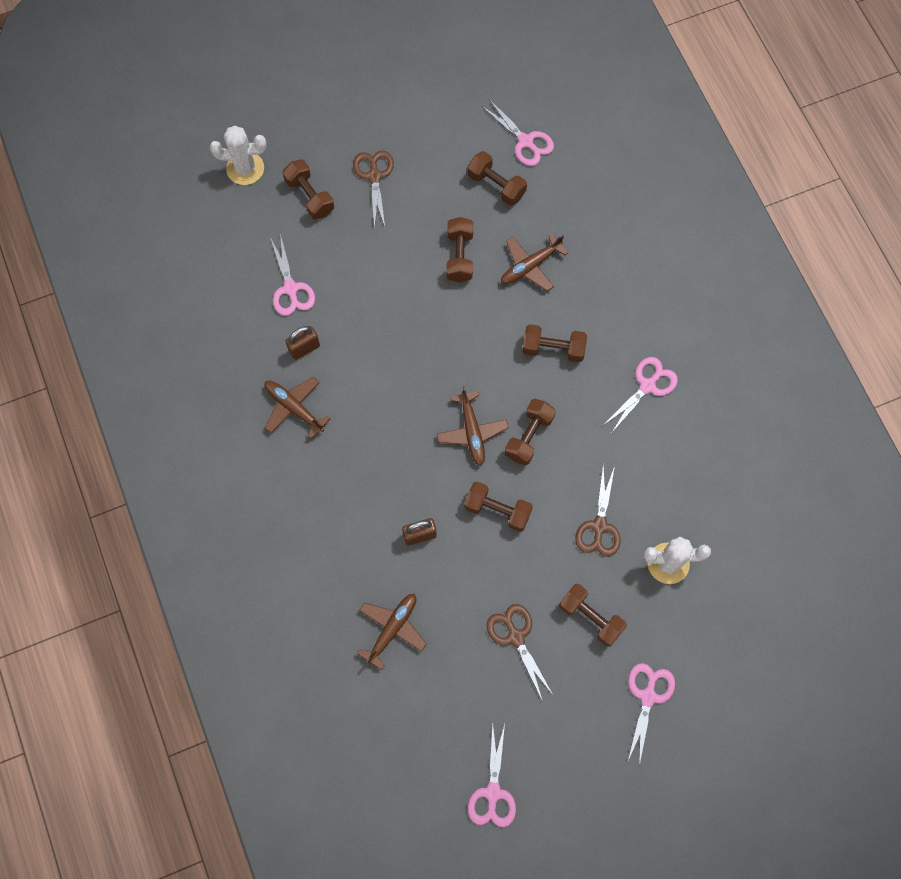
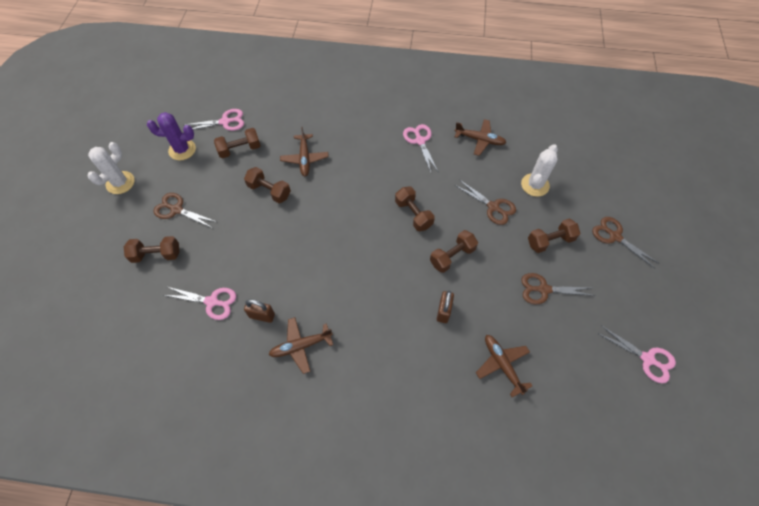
camera: 60 degrees left, 10 degrees down
(245, 168) = (100, 285): white cactus -> white cactus (120, 183)
(304, 348) = (262, 316): brown padlock -> brown padlock turned 75 degrees counterclockwise
(455, 124) = (182, 150): none -> purple cactus
(472, 431) = (390, 243): brown plane -> brown plane (479, 140)
(553, 348) = (365, 174): brown dumbbell -> none
(648, 696) = (615, 236): pink scissors -> brown scissors

